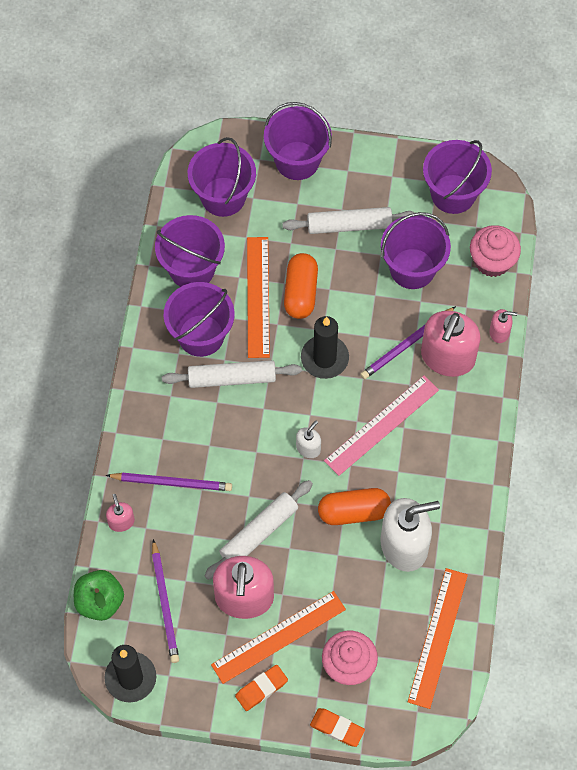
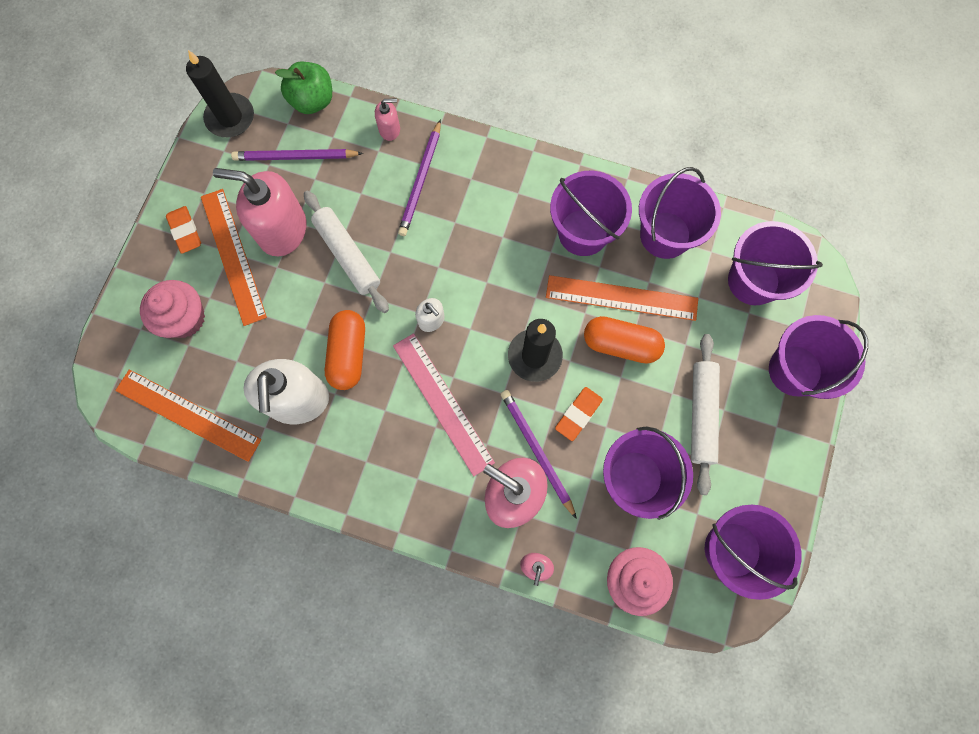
camera: 100 degrees right, 10 degrees up
(232, 378) = (527, 256): white rolling pin -> none
(337, 728) = (124, 295): orange eraser -> orange eraser (578, 414)

